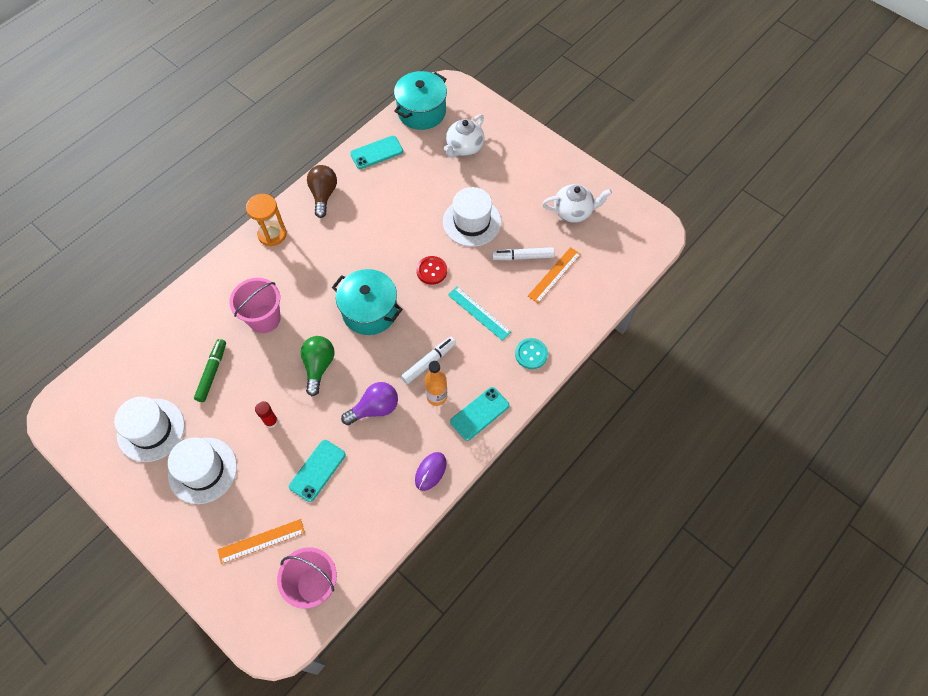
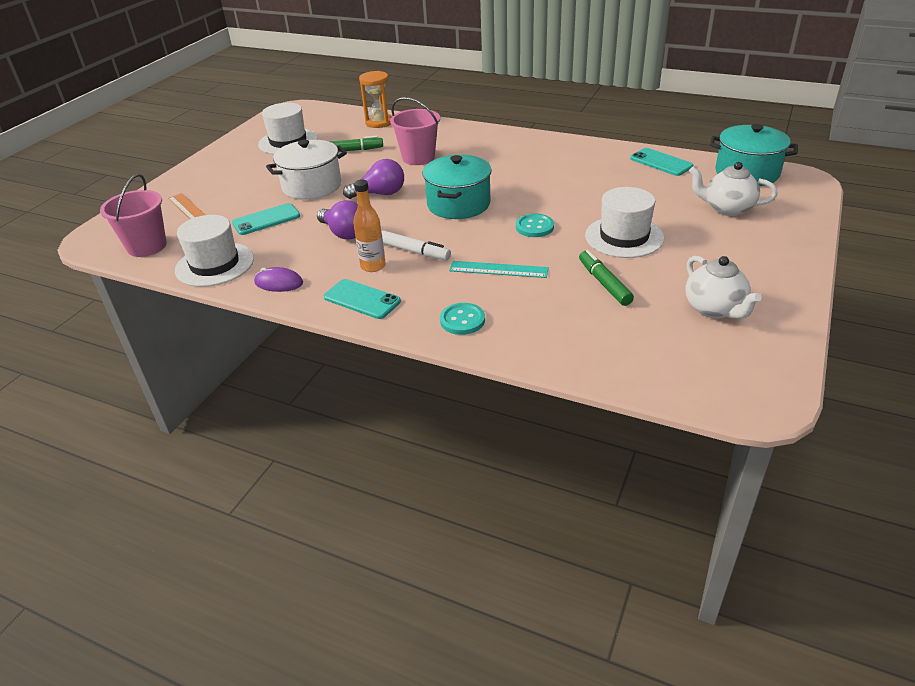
camera: 75 degrees right, 25 degrees down
(202, 470) = (255, 170): white hat -> white hat (215, 264)
(271, 421) = (312, 186): red glue stick -> white pot
(272, 234) = (513, 139): orange hourglass -> orange hourglass (379, 122)
(317, 470) = (266, 220): turquoise phone -> turquoise phone turned 45 degrees counterclockwise
(319, 366) = (380, 194): green light bulb -> purple light bulb
(323, 195) = (579, 150): brown light bulb -> none
(431, 271) = (534, 227): red button -> turquoise button
(479, 313) = (498, 269): turquoise ruler -> turquoise ruler turned 75 degrees clockwise
(522, 257) = (604, 283): white marker -> green marker
(554, 275) = (596, 314): orange ruler -> none

